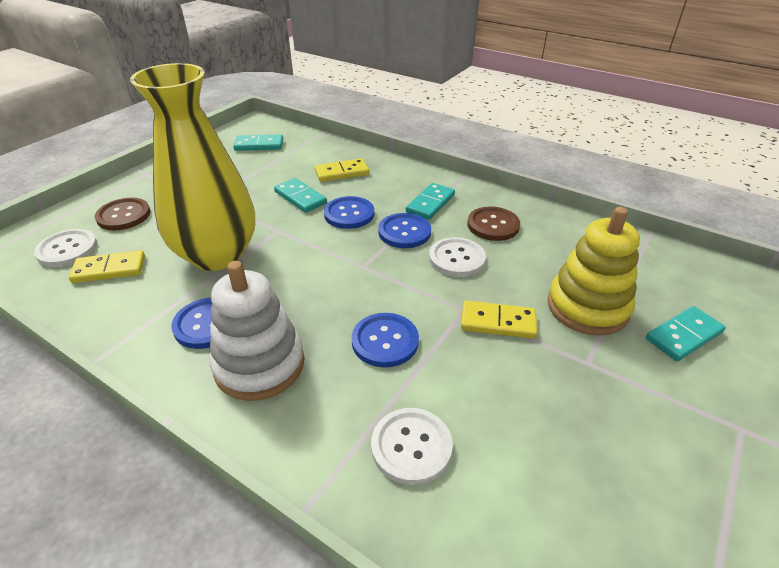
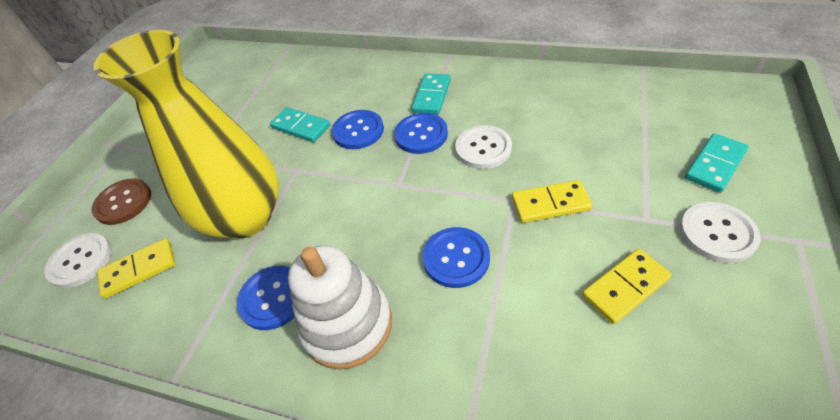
camera: 10 degrees left, 10 degrees up
(259, 145) = (229, 79): turquoise domino -> none
(342, 172) = (329, 86): yellow domino -> yellow domino (625, 287)
(411, 446) = (530, 359): white button -> white button (717, 233)
(493, 225) = (501, 102): brown button -> none
(587, 307) = (622, 162): yellow stacking toy -> none

